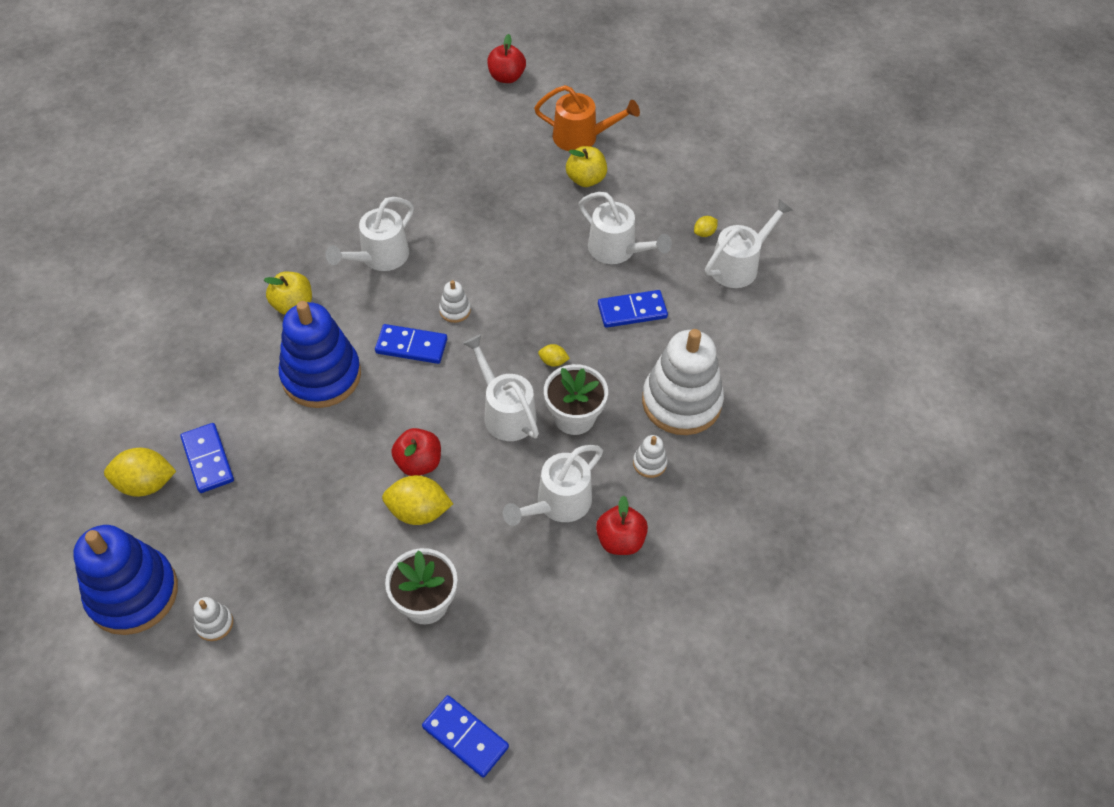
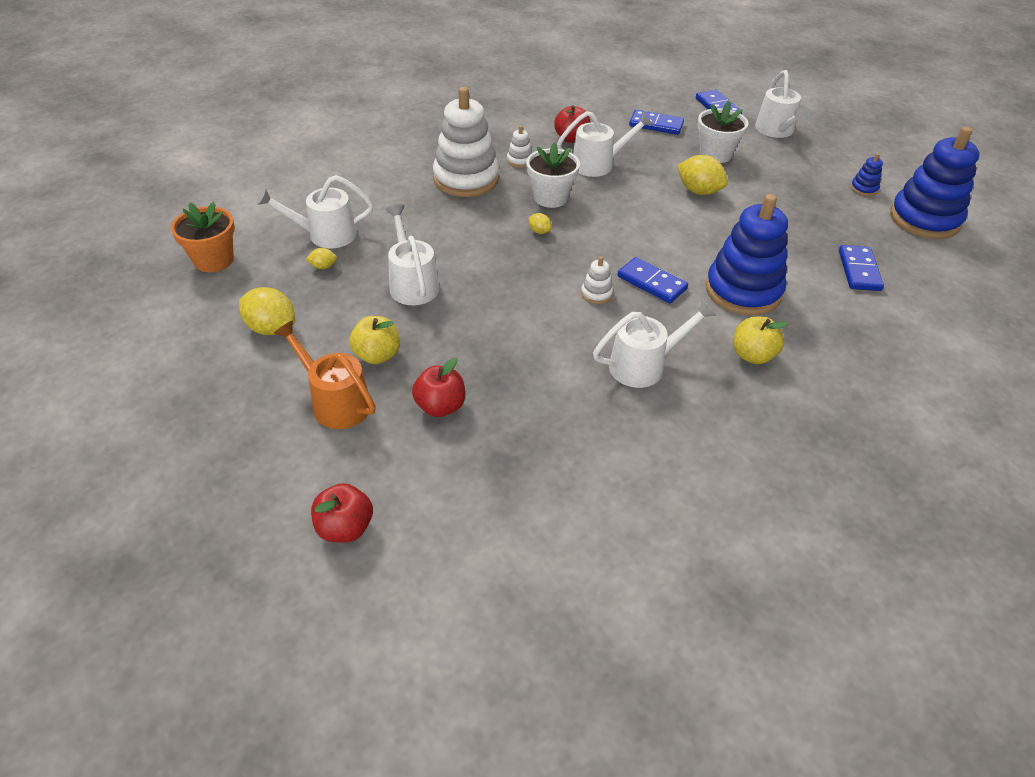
camera: 150 degrees left, 10 degrees down
(146, 484) = (915, 273): yellow lemon -> yellow lemon (271, 328)
(214, 623) = (864, 188): white stacking toy -> blue stacking toy
(418, 463) = (685, 213): red apple -> red apple (440, 406)
(505, 412) = (600, 217): white watering can -> white watering can (776, 131)
(632, 311) = (446, 238): blue domino -> blue domino (656, 125)
(795, 199) = (214, 260): none -> orange flower pot

